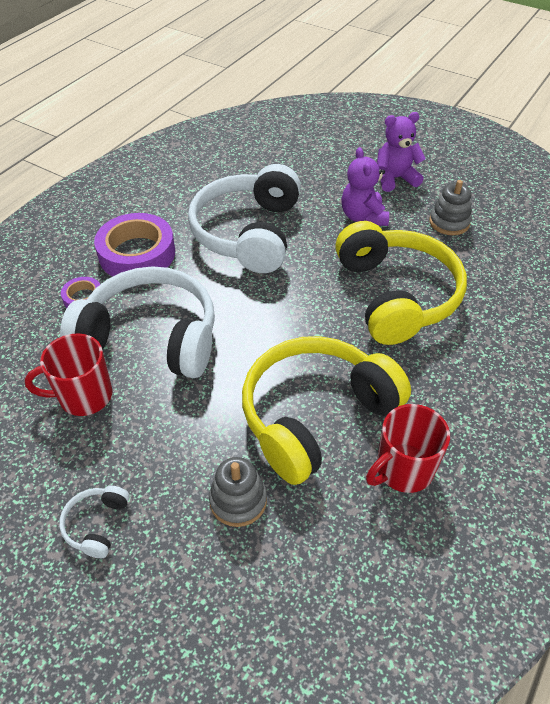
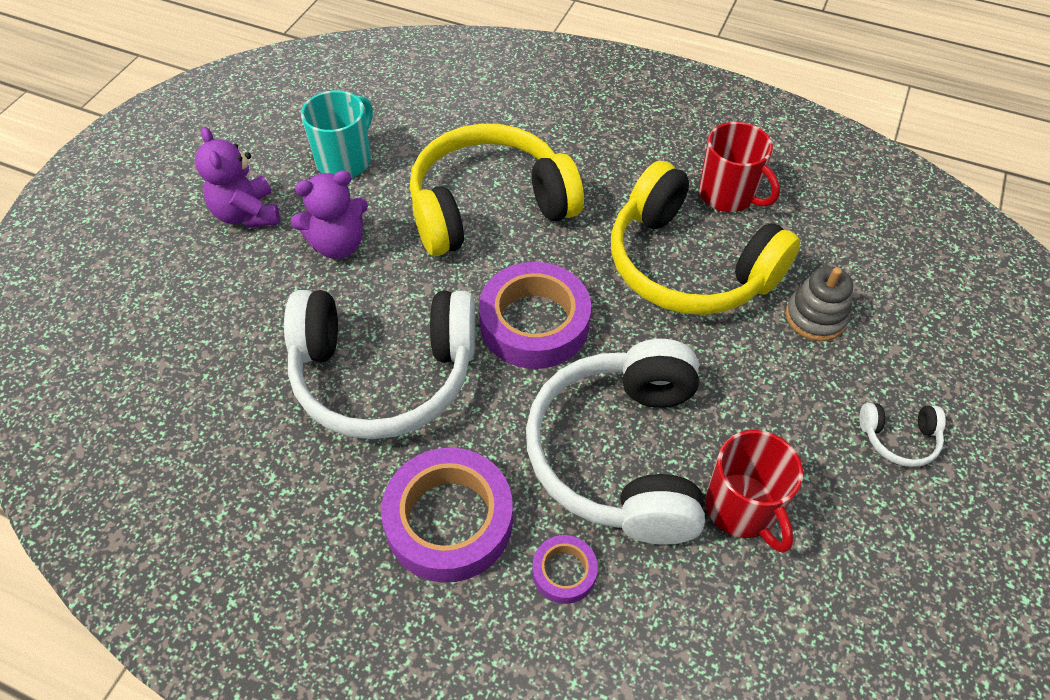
camera: 100 degrees left, 5 degrees up
(273, 308) = (534, 323): none -> purple tape
(449, 222) = (345, 160): grey stacking toy -> turquoise mug

